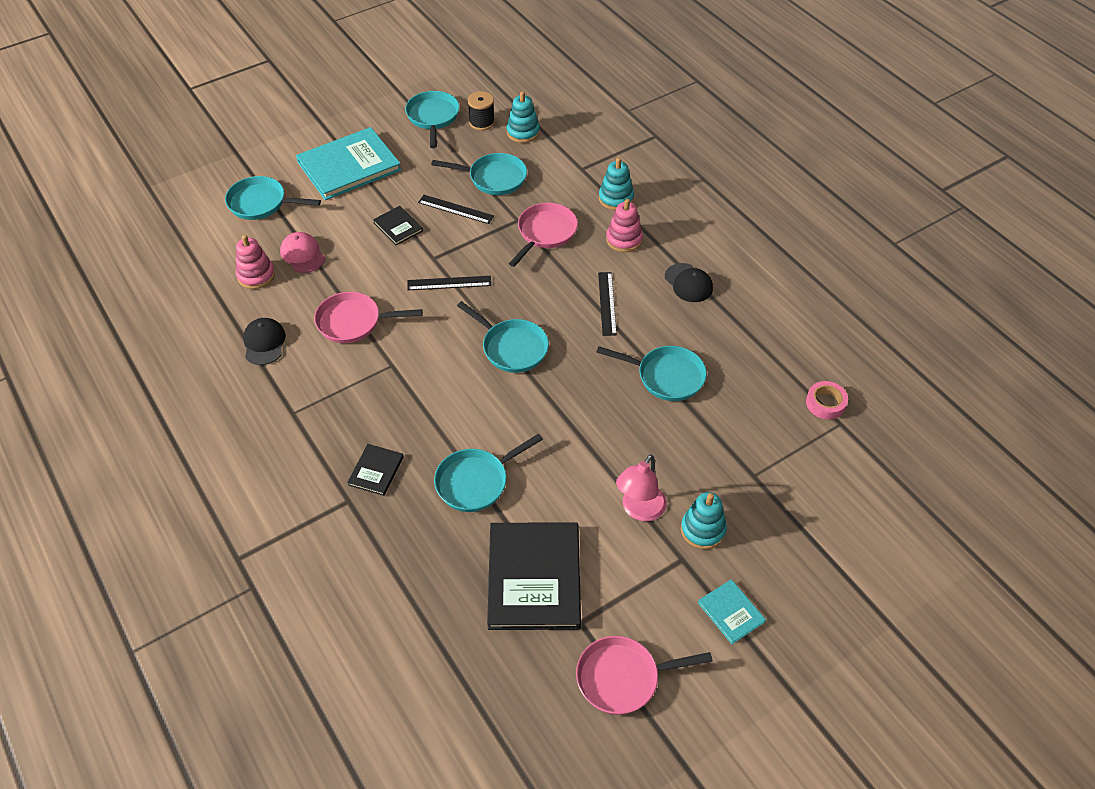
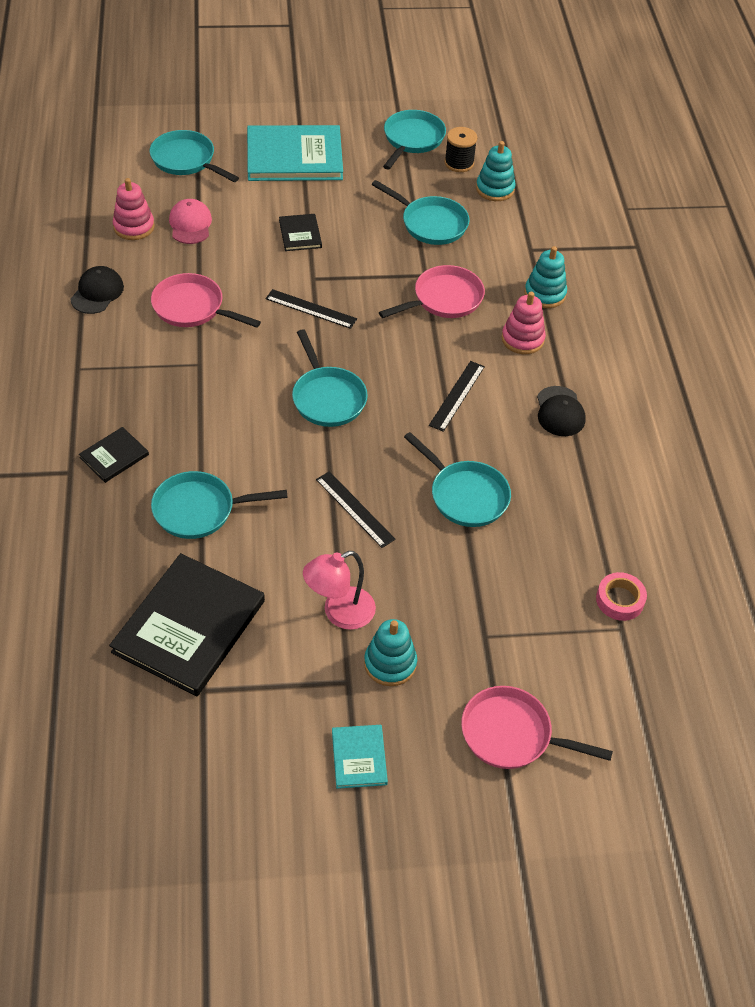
camera: 25 degrees right, 0 degrees up
(456, 209) = (370, 239): black ruler -> black ruler (355, 509)
(623, 678) = (205, 763): pink pan -> pink pan (512, 734)

